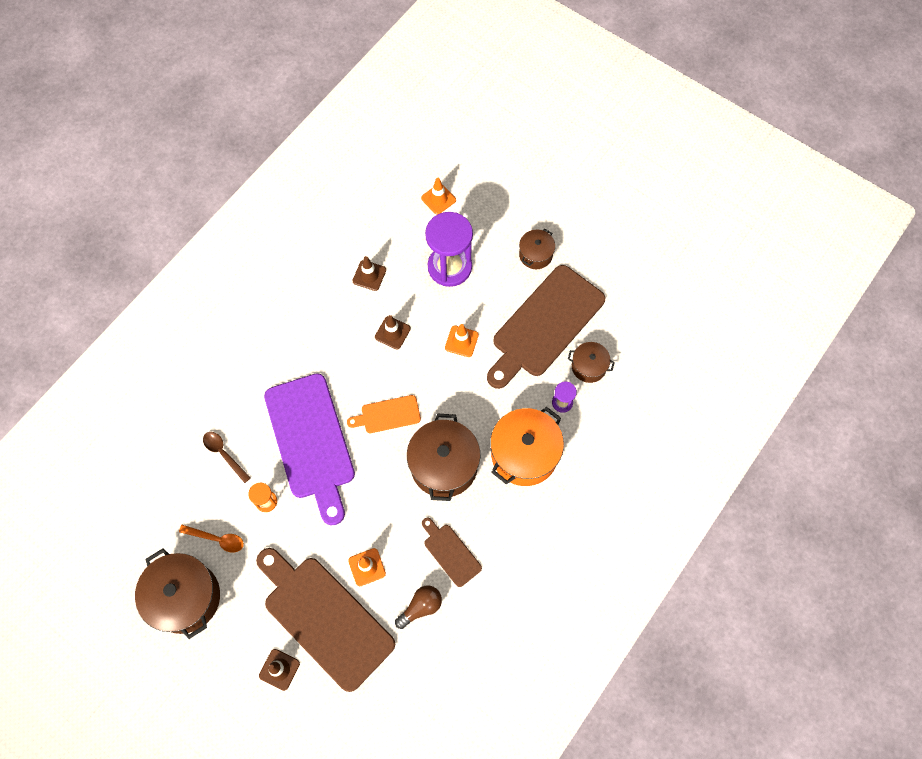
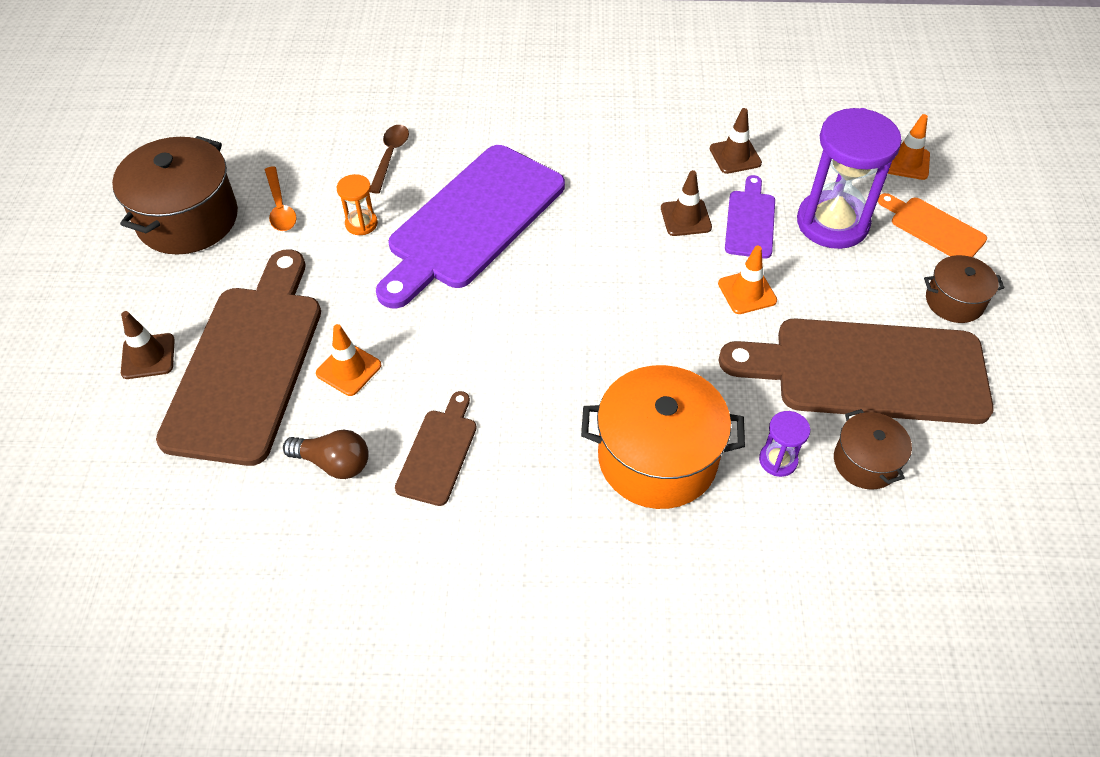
camera: 55 degrees right, 15 degrees down
(387, 415) = (573, 274): orange cutting board -> orange cutting board (933, 228)
(418, 304) = (750, 221): none -> purple cutting board
(444, 465) = (558, 372): brown pot -> none

